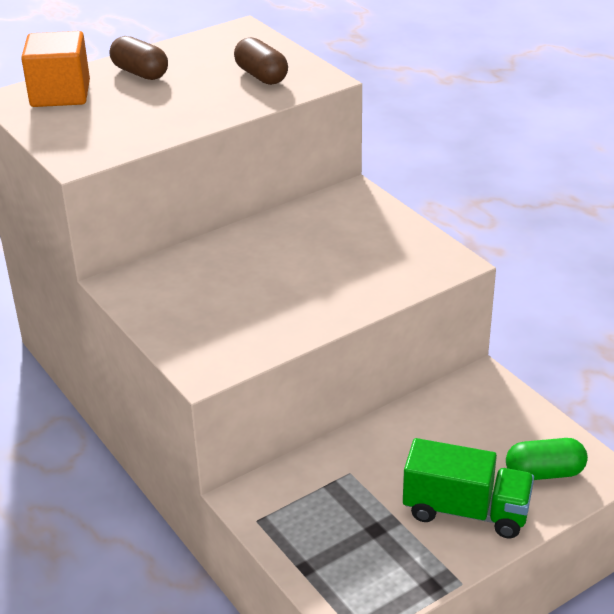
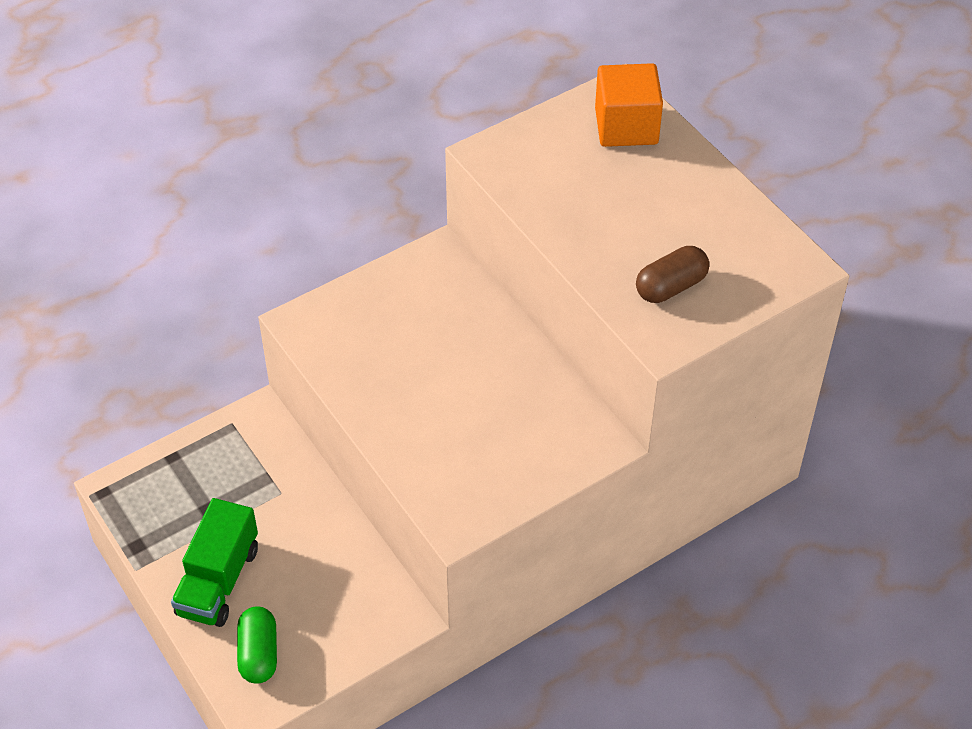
camera: 90 degrees right, 15 degrees up
(140, 73) = (677, 184): brown capsule -> none

